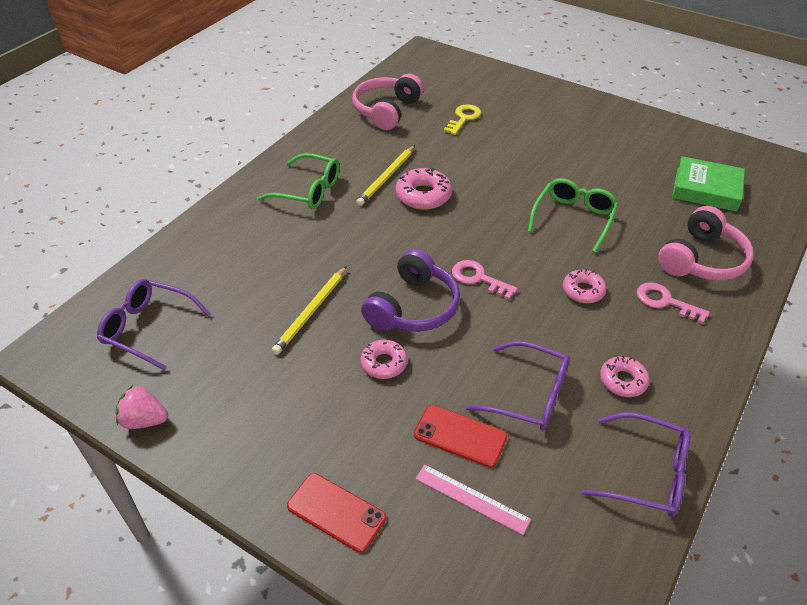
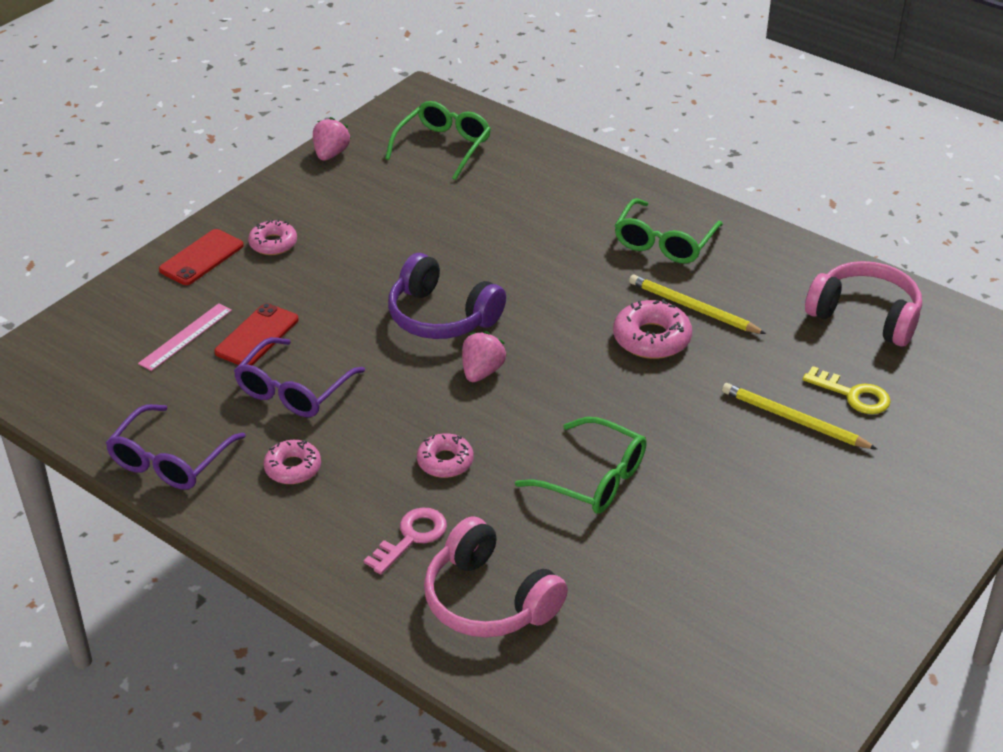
camera: 95 degrees right, 5 degrees down
(148, 328) = (443, 147): purple glasses -> green glasses
(311, 312) = (447, 244): yellow pencil -> yellow pencil (794, 420)
(384, 363) = (363, 291): pink donut -> pink donut (273, 243)
(478, 278) = (482, 372): pink key -> pink strawberry
(706, 189) = (660, 656): green book -> none

